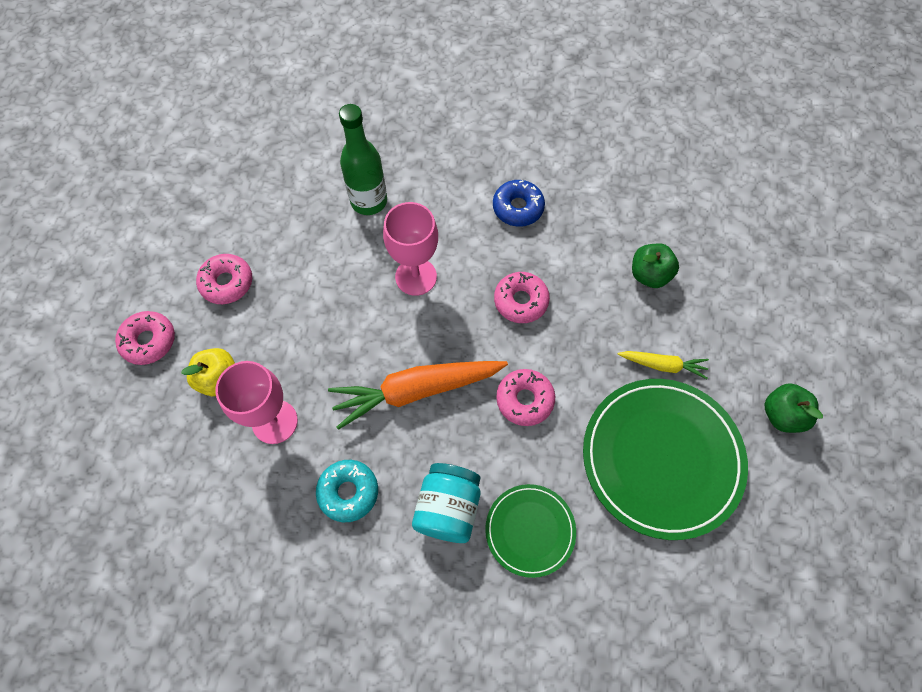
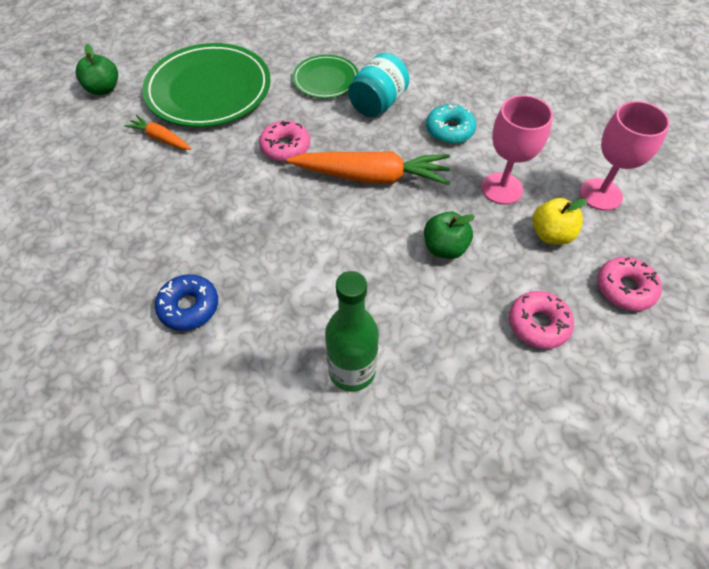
camera: 160 degrees left, 10 degrees down
(416, 277) = (333, 268): pink goblet -> pink goblet (600, 194)
(521, 301) = (243, 217): pink donut -> none
(649, 275) = (113, 204): green apple -> green apple (444, 248)
(663, 365) = (160, 138): yellow carrot -> orange carrot

